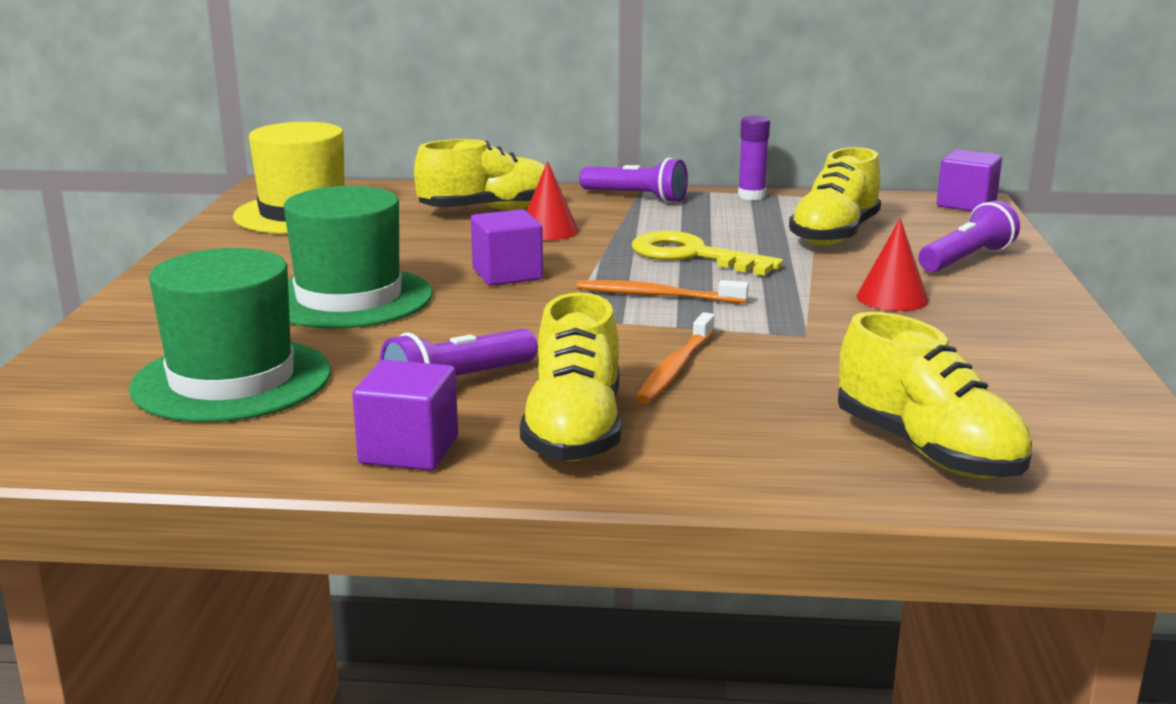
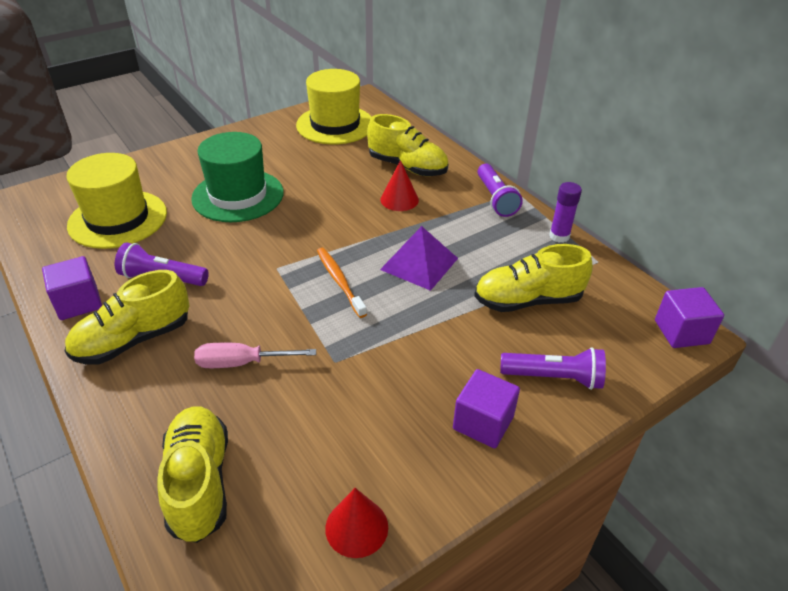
camera: 50 degrees right, 20 degrees up
(232, 380) = (118, 219): green hat -> yellow hat
(507, 274) = (318, 220): purple cube -> purple cube (483, 423)
(675, 368) = (239, 336): orange toothbrush -> none
(692, 255) = (419, 264): yellow key -> purple pyramid
(733, 379) = (242, 363): none -> pink screwdriver
(892, 298) = (435, 372): red cone -> red cone (356, 527)
(927, 450) = (199, 482): yellow shoe -> yellow shoe turned 150 degrees clockwise

